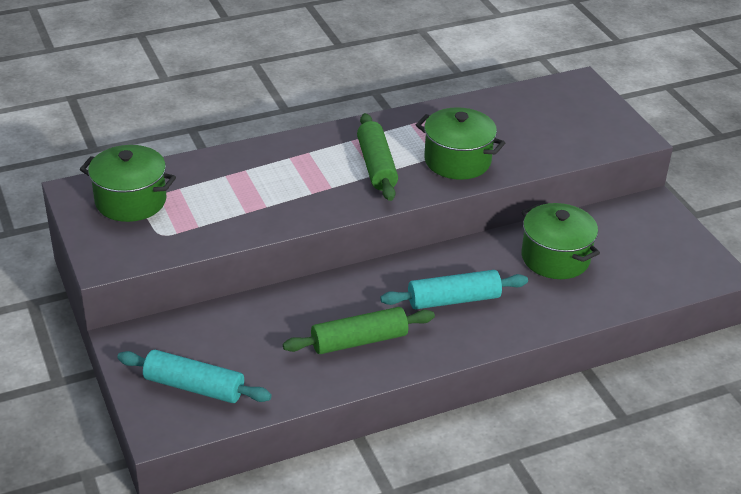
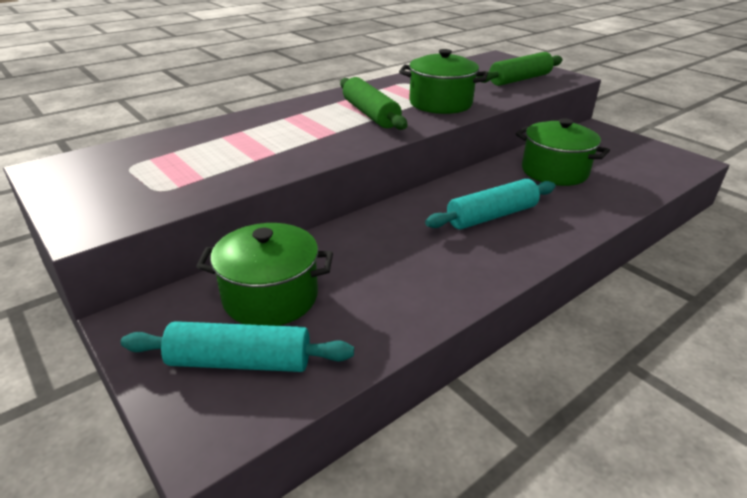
camera: 15 degrees left, 5 degrees down
(131, 201) = (117, 168): green pot -> green pot (270, 297)
(359, 341) = (421, 269): green rolling pin -> green rolling pin (519, 79)

